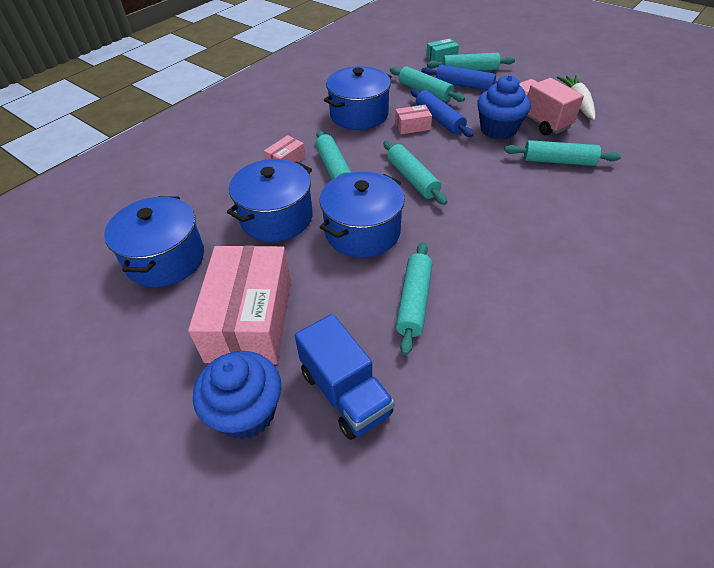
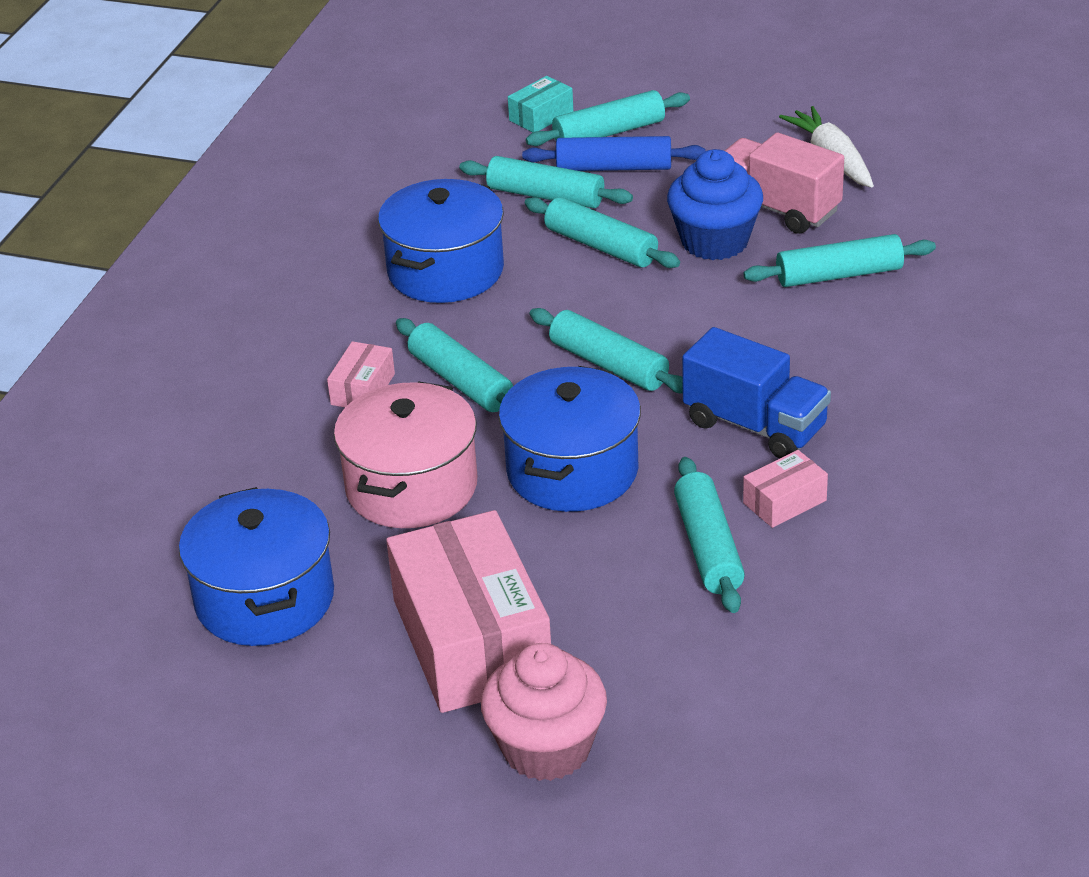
camera: 20 degrees left, 10 degrees down
(246, 412) = (546, 748): blue cupcake -> pink cupcake
(276, 218) = (411, 487): blue pot -> pink pot
(345, 393) = (672, 686): blue truck -> blue truck (755, 426)
(412, 126) = (559, 270): pink box -> pink box (784, 502)
(439, 119) = (601, 246): blue rolling pin -> turquoise rolling pin

